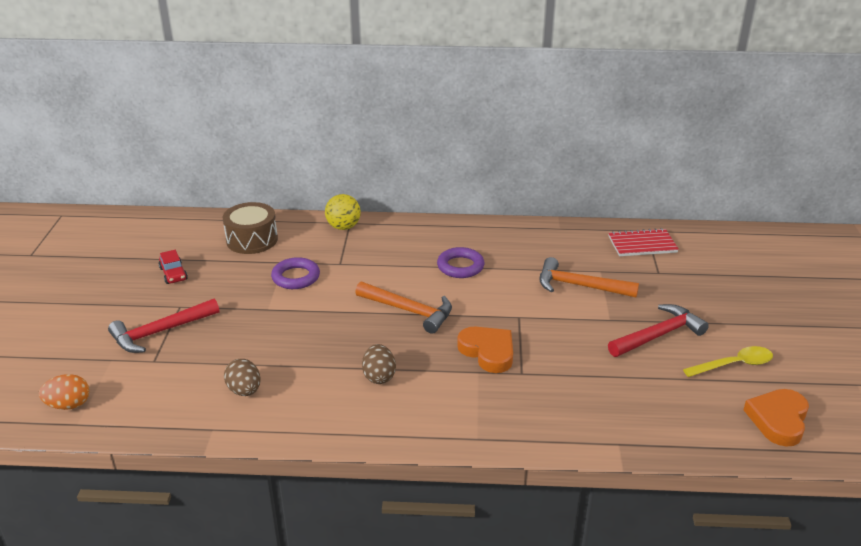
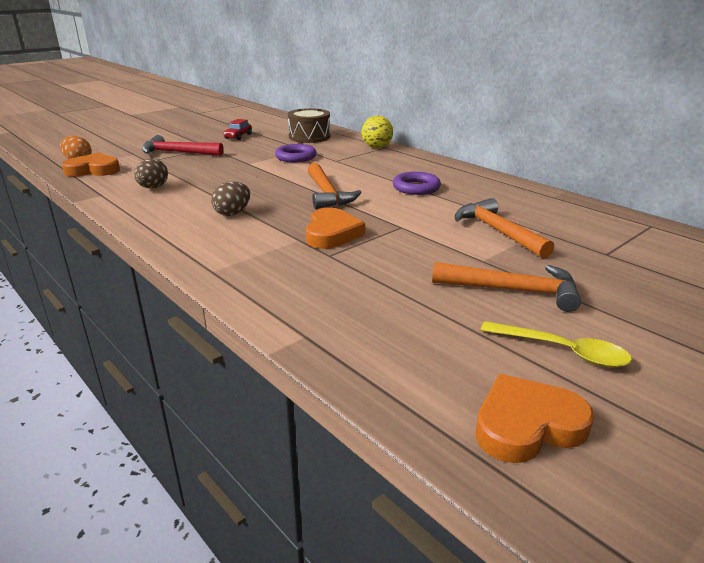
camera: 45 degrees right, 5 degrees down
(122, 406) = (93, 170): none -> orange heart
(642, 244) = (626, 231): red notebook -> none
(658, 335) = (513, 290): red hammer -> orange hammer

